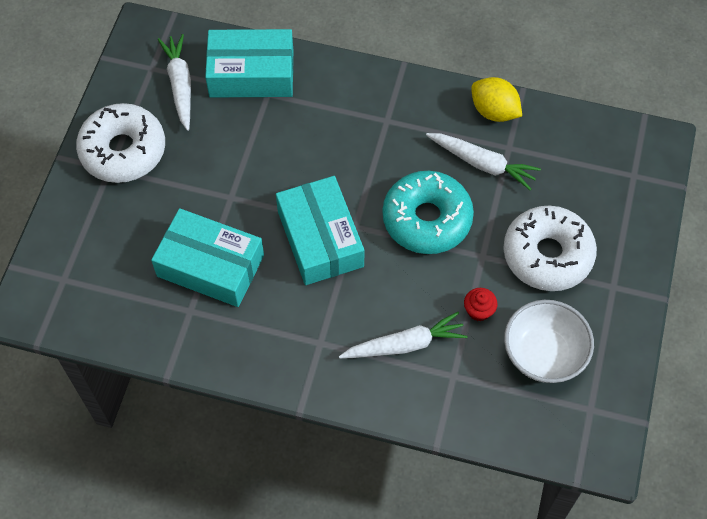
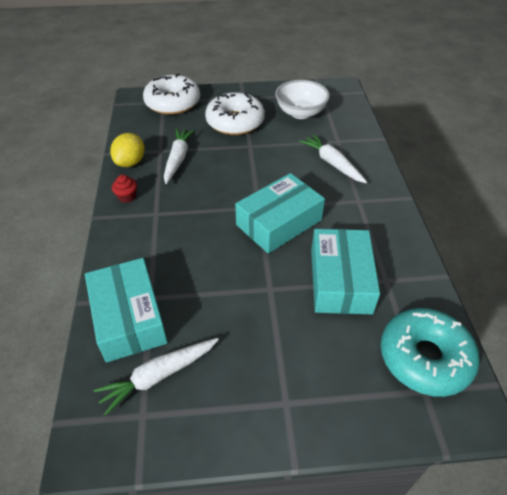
camera: 110 degrees left, 15 degrees down
(123, 151) = (259, 398): white donut -> white donut (172, 103)
(427, 219) = (235, 174): turquoise donut -> turquoise donut (424, 358)
(478, 311) = (289, 140): red cupcake -> red cupcake (127, 197)

